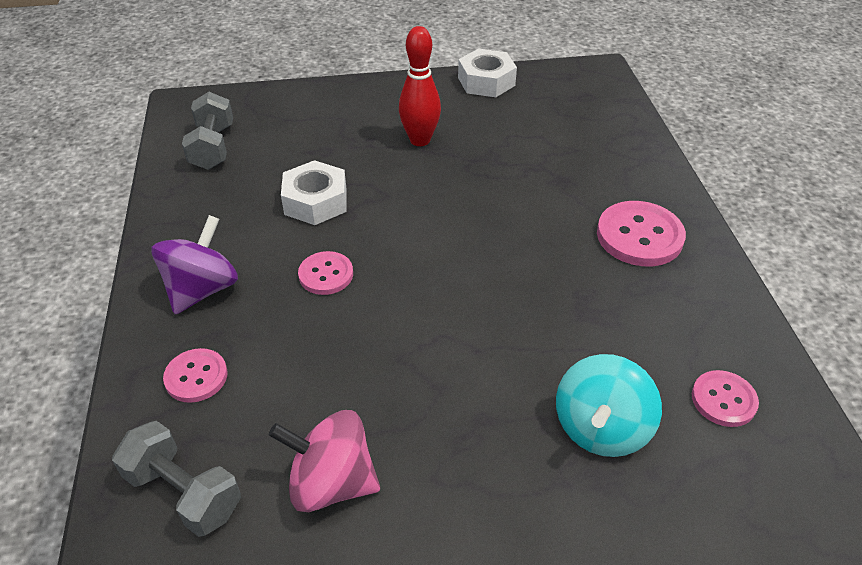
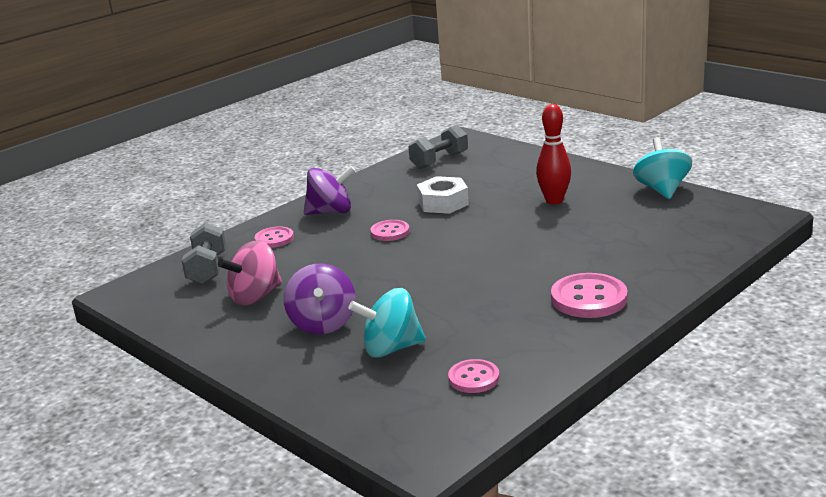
camera: 55 degrees right, 20 degrees down
(331, 482) = (255, 296): pink spinning top -> pink spinning top turned 105 degrees counterclockwise
(479, 454) = (323, 323): none -> purple spinning top
(486, 81) = (662, 190): white nut -> turquoise spinning top

